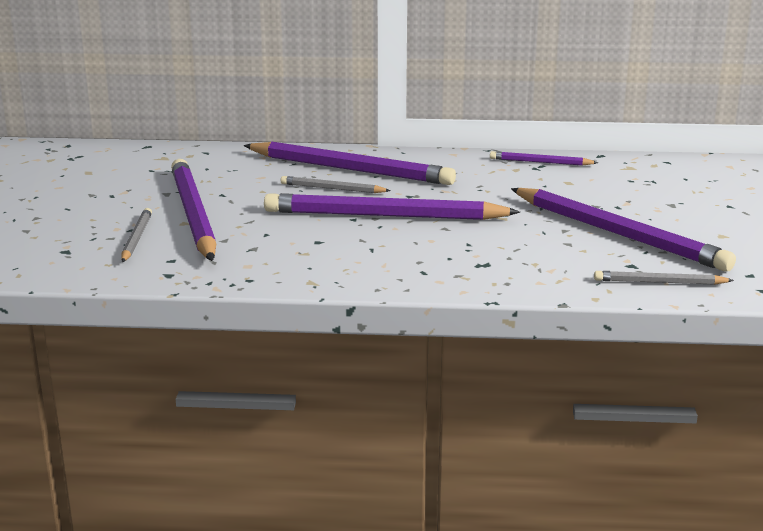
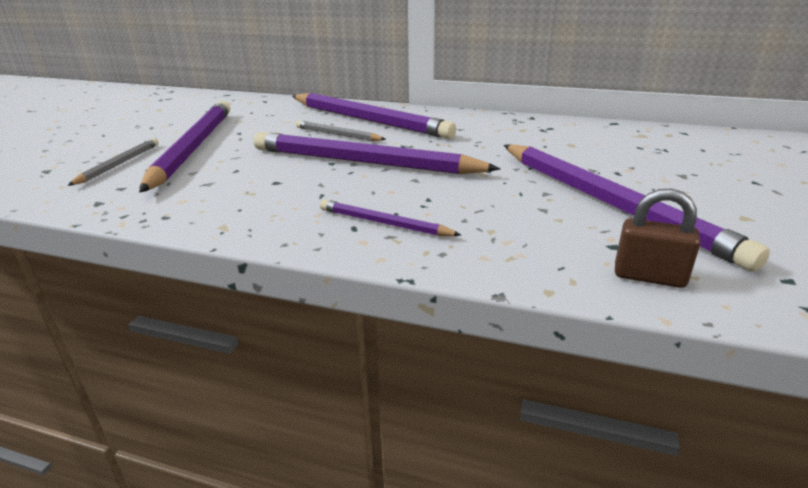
camera: 15 degrees right, 5 degrees up
(540, 162) = (550, 125): purple pencil -> purple pencil (384, 223)
(659, 282) = (649, 277): grey pencil -> brown padlock

